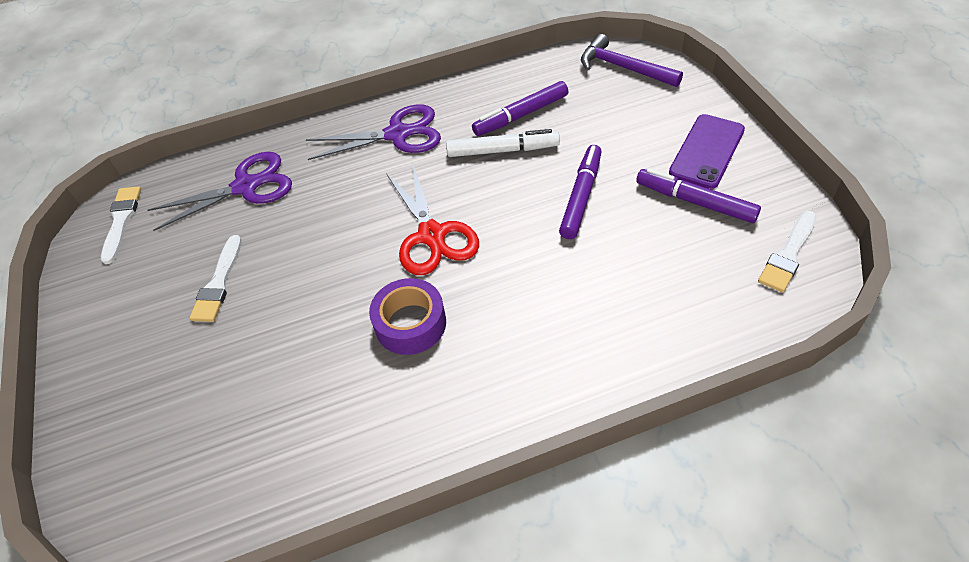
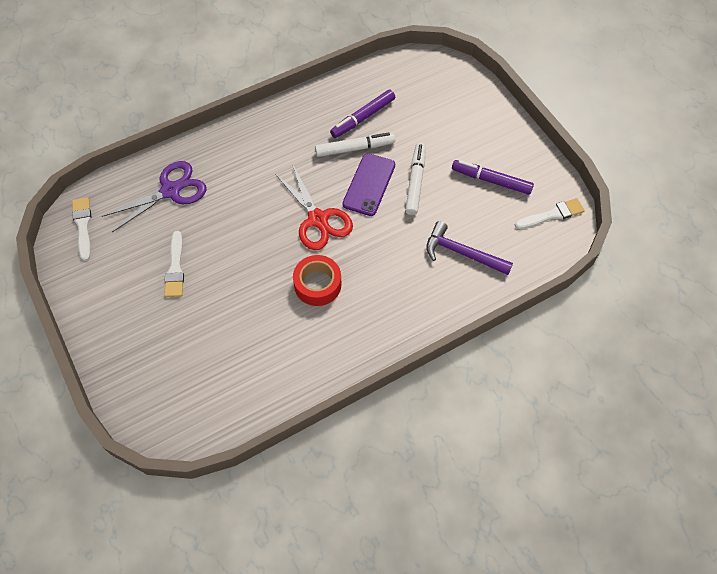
camera: 15 degrees left, 10 degrees up
(397, 134) = (274, 139): purple scissors -> none
(410, 324) = (317, 284): purple tape -> red tape
(581, 197) = (415, 182): purple marker -> white marker
(623, 68) = (431, 72): purple hammer -> purple hammer (462, 253)
(707, 151) = (496, 140): purple phone -> purple phone (369, 184)
(788, 254) = (551, 215): white brush -> white brush turned 135 degrees counterclockwise

